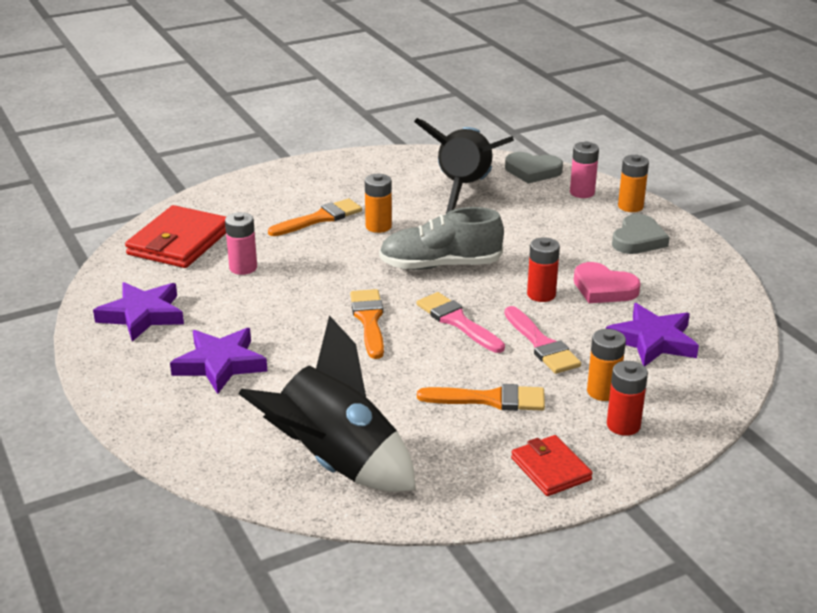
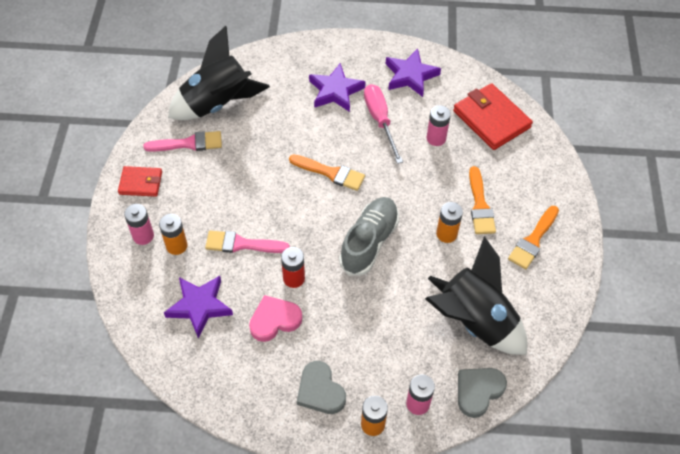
camera: 120 degrees right, 25 degrees up
(247, 313) = (380, 121): none -> pink screwdriver
(457, 321) = (297, 215): pink brush -> pink brush (188, 143)
(490, 399) = (213, 189): orange brush -> orange brush (533, 240)
(623, 425) = (143, 236): red battery -> pink battery

